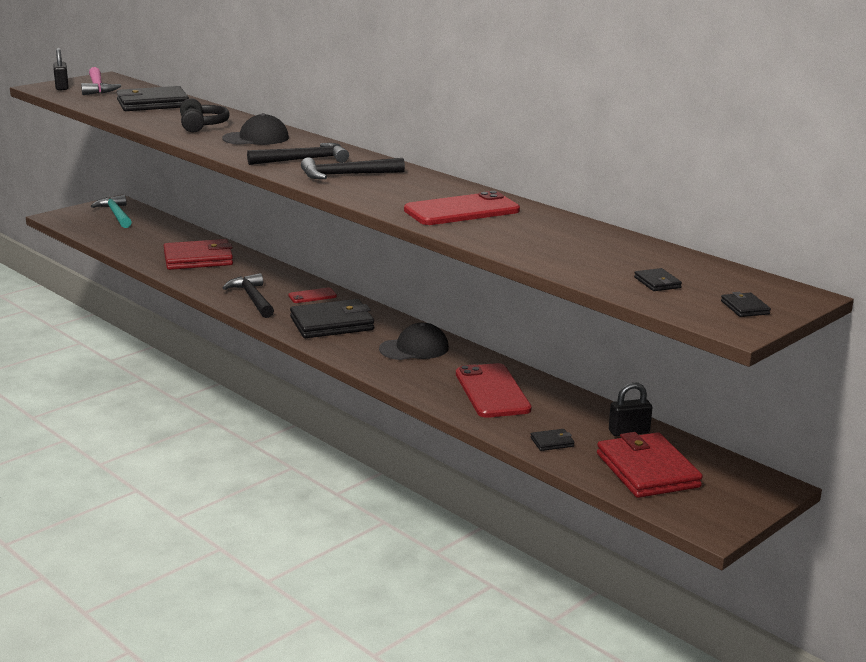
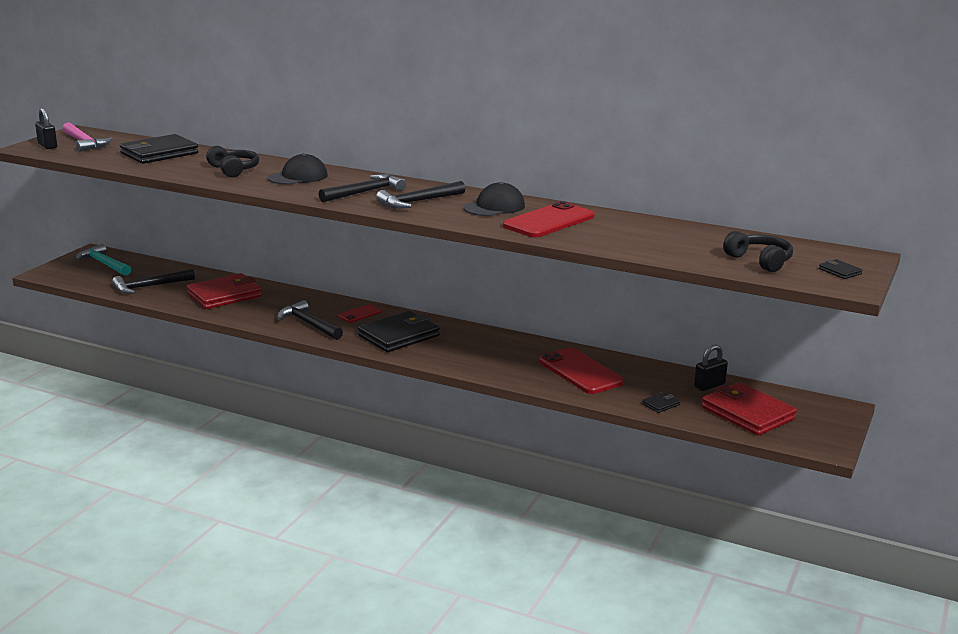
camera: 20 degrees left, 0 degrees up
(137, 241) = (149, 287): none -> black hammer
(414, 348) = (487, 346): black cap -> black cap (494, 207)
(657, 282) = (760, 261): black wallet -> black headphones

